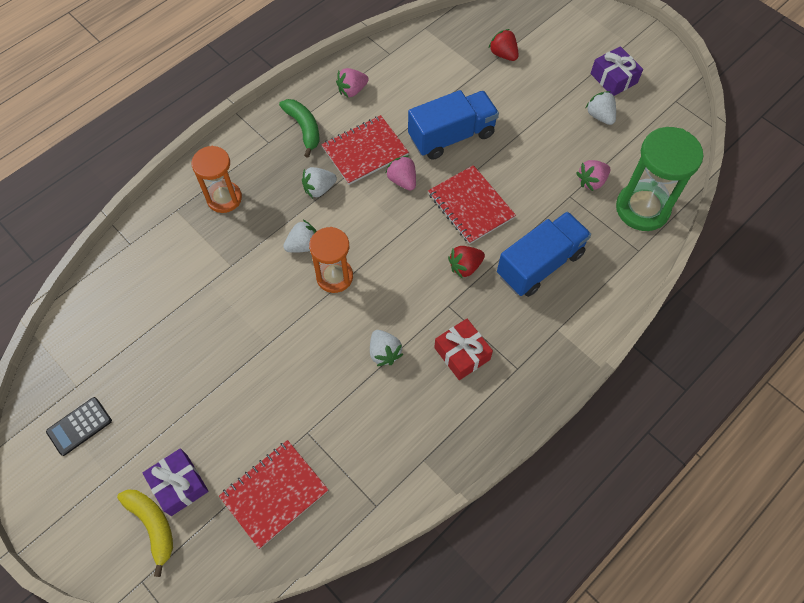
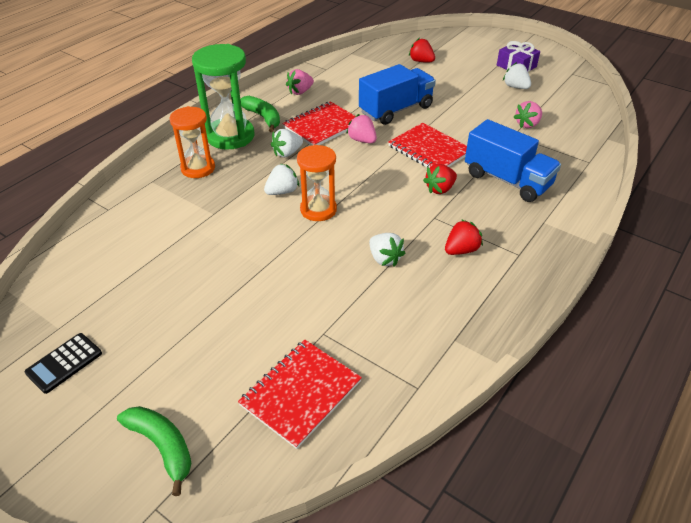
camera: 10 degrees left, 20 degrees down
(153, 526) = (162, 446): yellow banana -> green banana
(179, 485) = (188, 401): purple gift -> none
(462, 353) = (461, 250): red gift -> red strawberry
(540, 264) = (507, 180): blue truck -> blue truck turned 90 degrees clockwise
(642, 208) = (578, 136): green hourglass -> green hourglass (230, 136)

